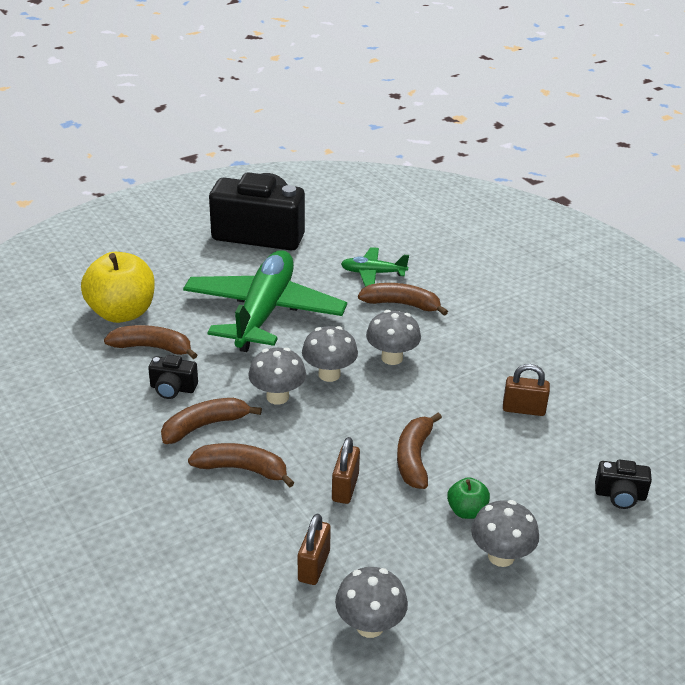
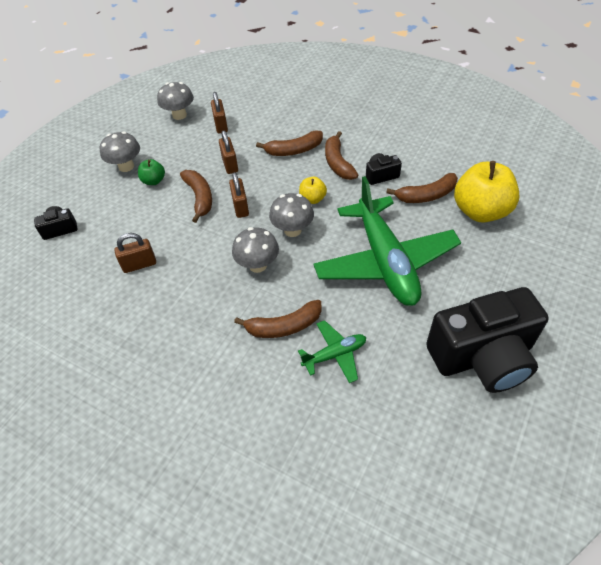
camera: 155 degrees right, 15 degrees up
(205, 426) = (338, 163): brown banana -> brown banana turned 135 degrees clockwise
(277, 397) = (312, 199): grey mushroom -> yellow apple
(369, 424) = (240, 207): none -> brown padlock

